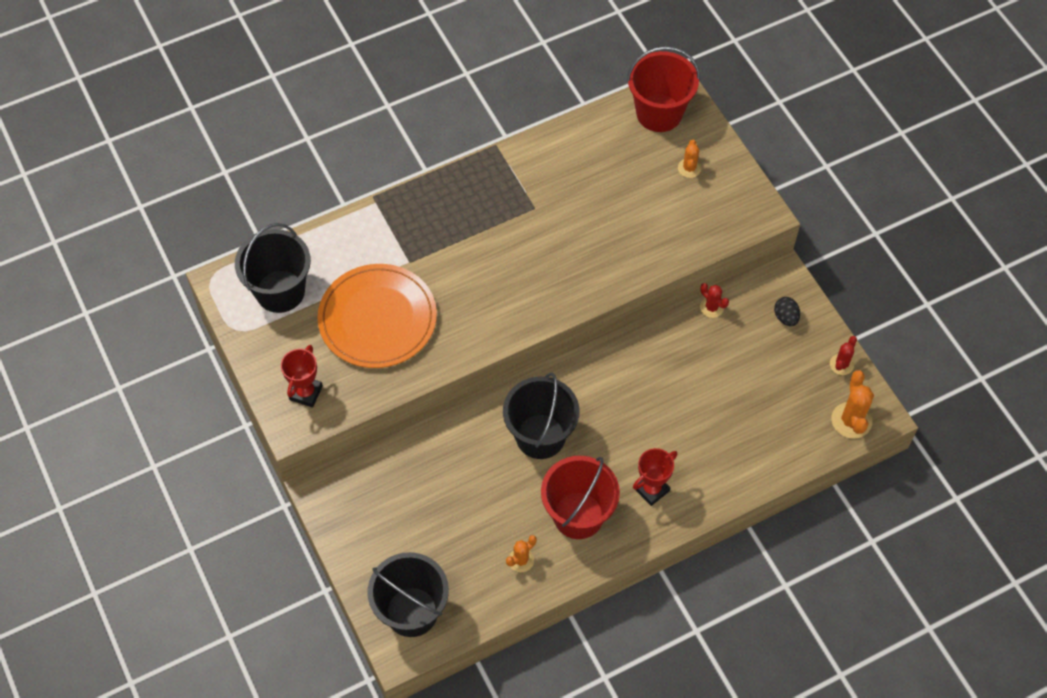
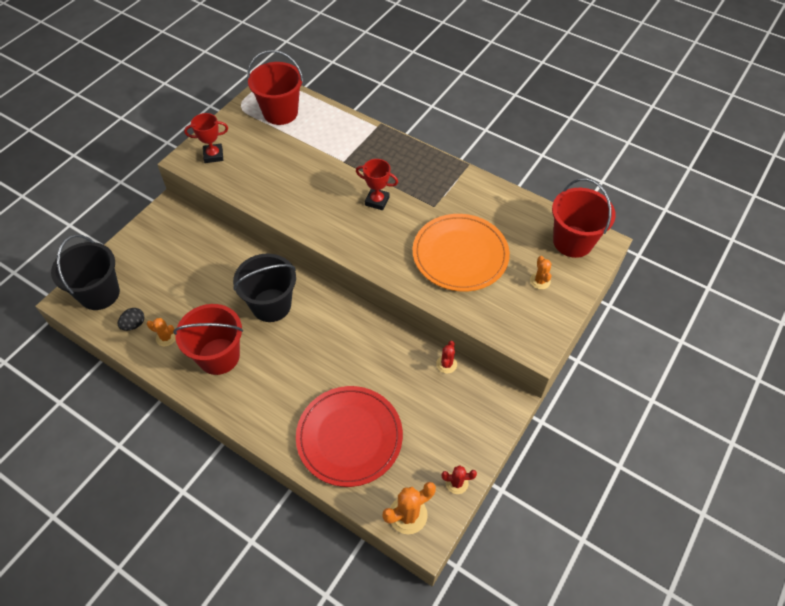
camera: 60 degrees right, 5 degrees down
(280, 291) = (280, 112): black bucket -> red bucket
(377, 318) = (289, 165): orange plate -> orange plate (460, 255)
(651, 489) = (264, 394): red trophy -> red trophy (377, 201)
(689, 168) = (540, 281): orange cactus -> orange cactus turned 75 degrees counterclockwise
(745, 432) = (349, 437): none -> red plate
(785, 317) = (473, 420): black egg -> black egg (134, 324)

